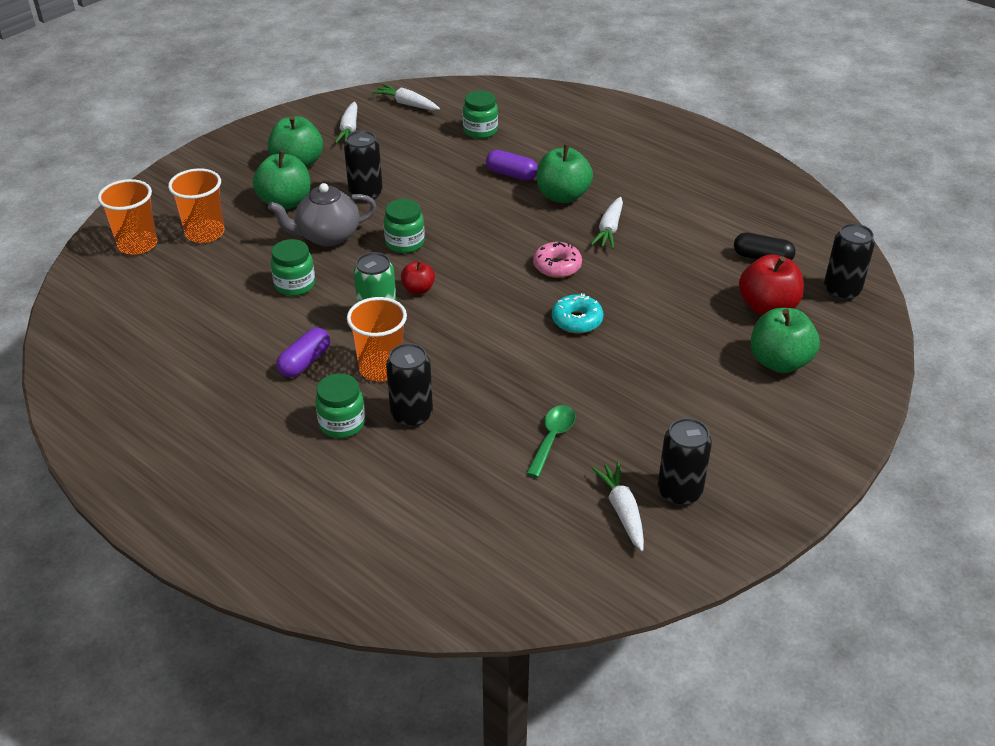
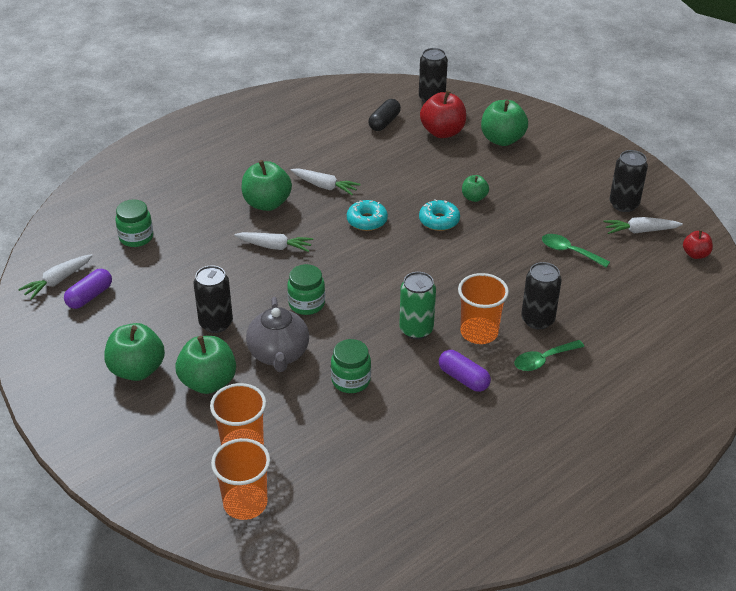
camera: 80 degrees left, 0 degrees up
(342, 423) = (543, 360): green jar -> green spoon
(349, 130) = (88, 327): white carrot -> white carrot (274, 246)
(418, 289) = (378, 302): red apple -> red apple (695, 254)
(511, 174) = (221, 227): purple capsule -> purple capsule (89, 296)
(557, 266) = (367, 221): pink donut -> turquoise donut
(635, 346) = (474, 197): none -> green apple

